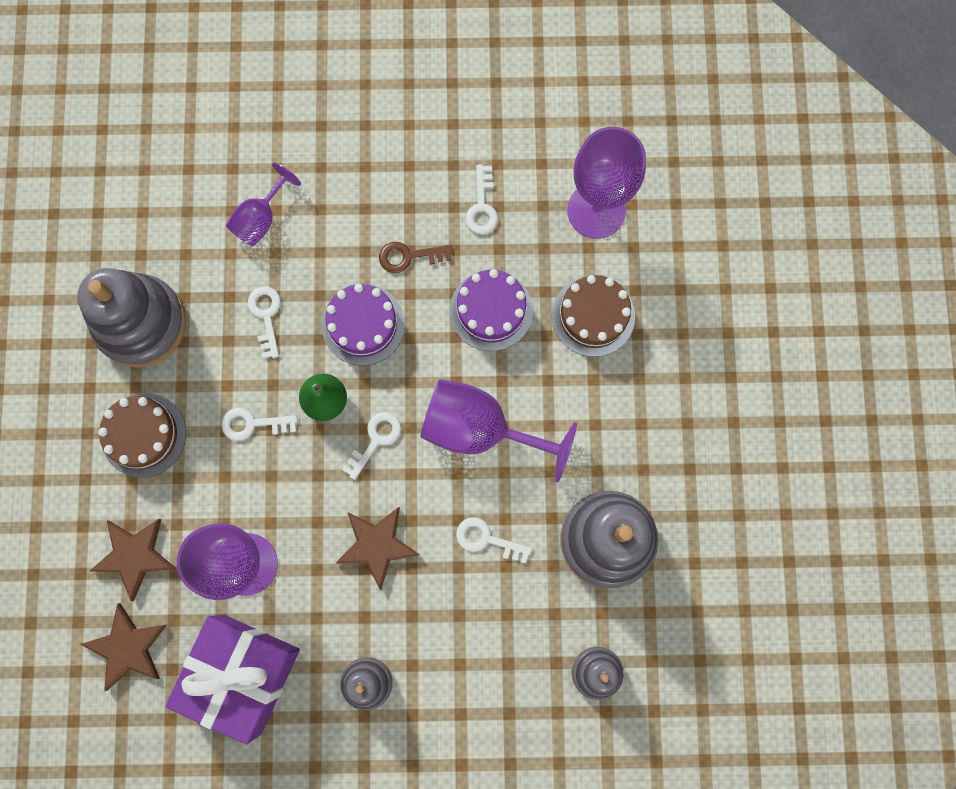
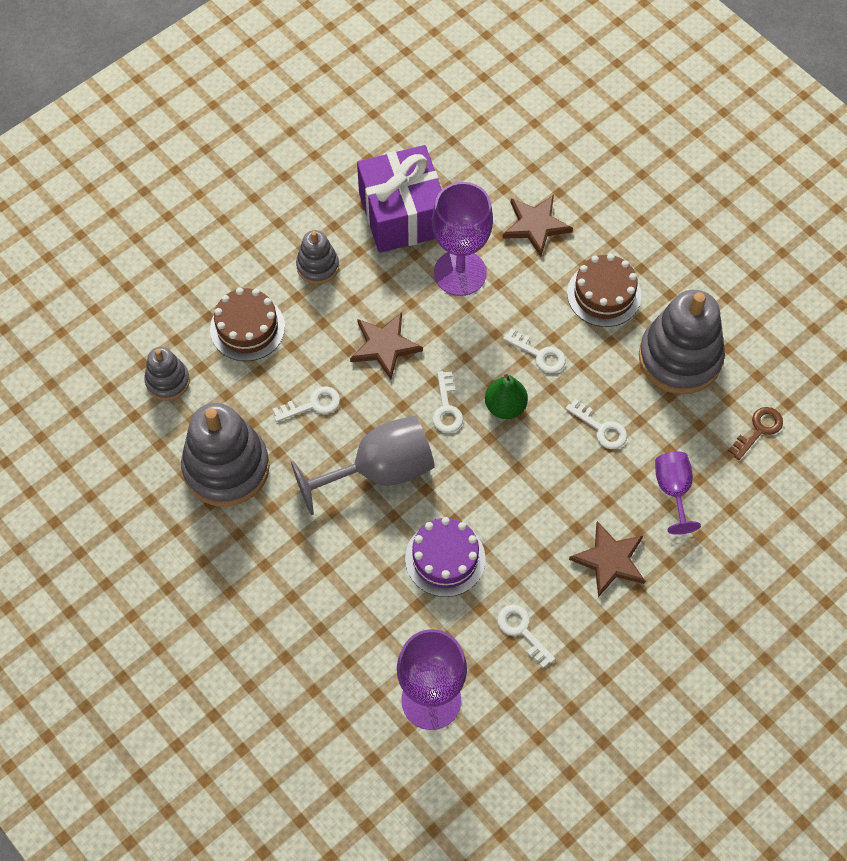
camera: 140 degrees right, 15 degrees down
(128, 647) = (487, 177): brown star -> brown star (609, 560)
(252, 424) = (539, 354): white key -> white key turned 75 degrees clockwise
(363, 324) = (528, 476): purple cake -> none
(409, 256) = (541, 549): brown key -> brown key (759, 430)
(480, 429) = (379, 471): purple goblet -> grey goblet
(593, 316) = (365, 615): brown cake -> brown cake (247, 328)

